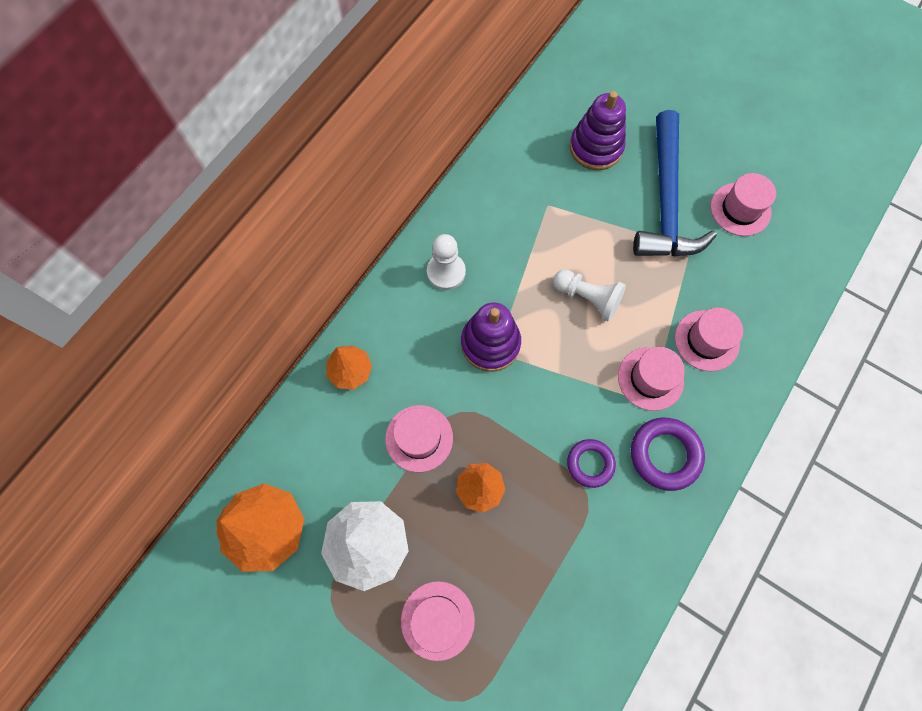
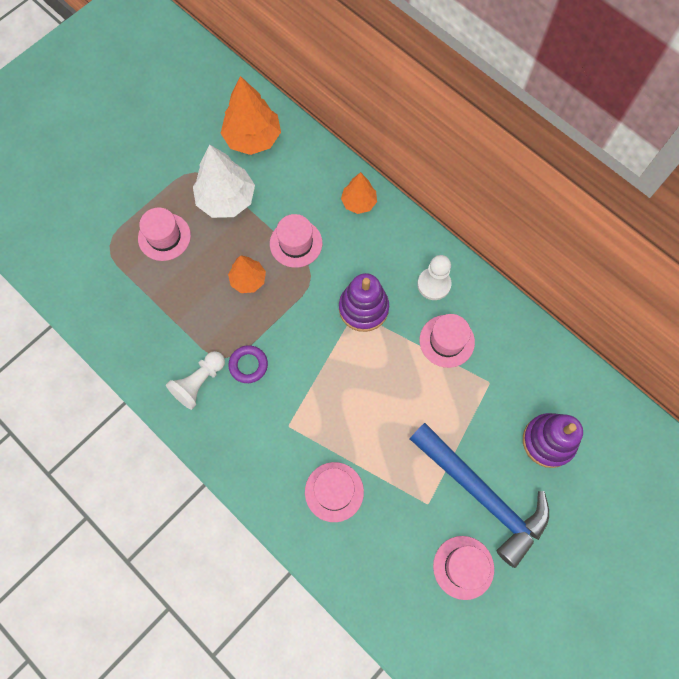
camera: 100 degrees right, 0 degrees up
(587, 298) = (391, 396): white pawn -> white pawn (199, 382)
(650, 378) = (308, 432): pink hat -> pink hat (447, 341)
(665, 454) = (242, 426): purple ring -> none
(666, 200) = (481, 494): blue hammer -> blue hammer turned 150 degrees counterclockwise

